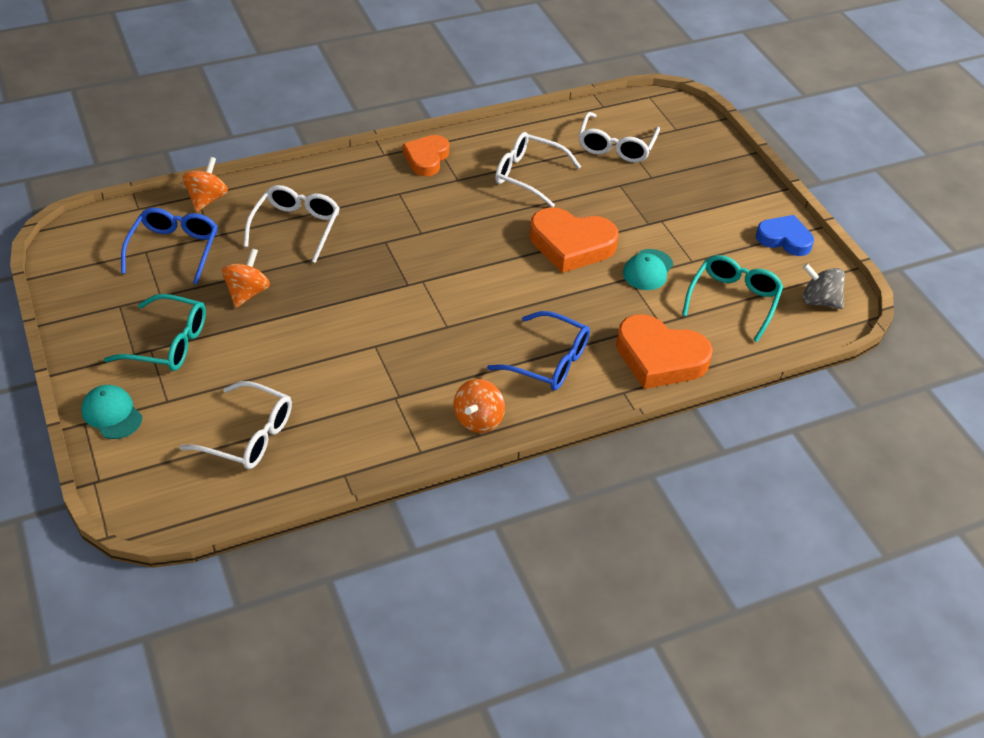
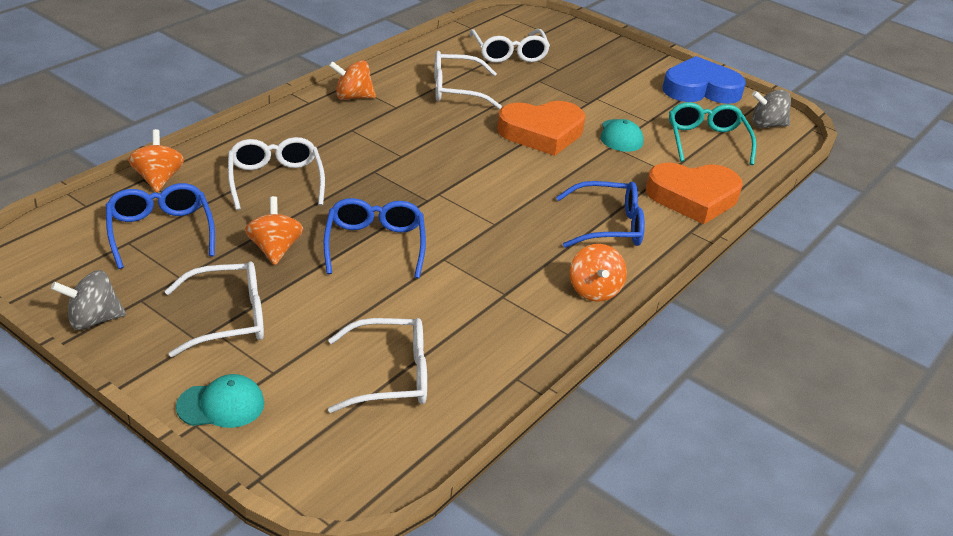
camera: 30 degrees left, 10 degrees down
(76, 311) = (93, 320): none -> grey spinning top
(112, 414) = (221, 405): turquoise cap -> turquoise cap turned 150 degrees clockwise
(168, 343) = (228, 318): turquoise glasses -> white glasses
(329, 314) = (375, 245): none -> blue glasses
(426, 158) = (352, 97): orange heart -> orange spinning top
(784, 239) = (700, 89): blue heart -> blue heart, size x1.55

